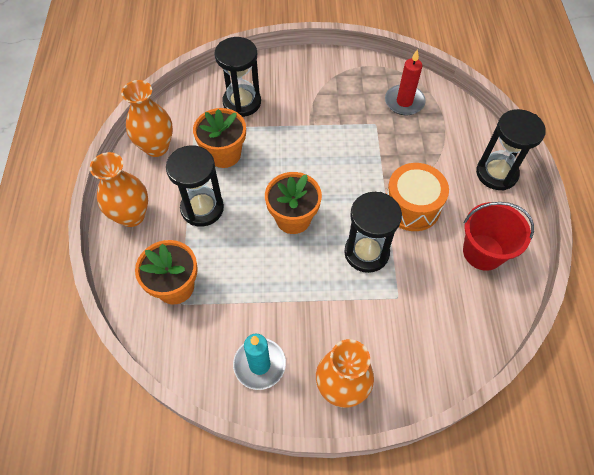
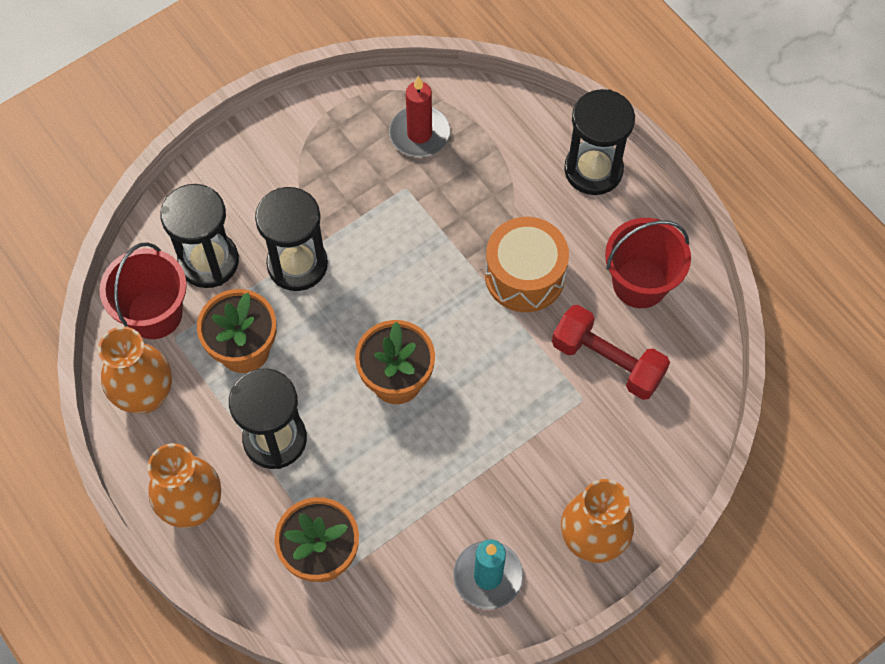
camera: 35 degrees left, 5 degrees up
(194, 111) = (154, 314): none -> red bucket
(366, 253) = (512, 368): black hourglass -> black hourglass (297, 264)
(429, 285) = (607, 361): none -> red dumbbell

